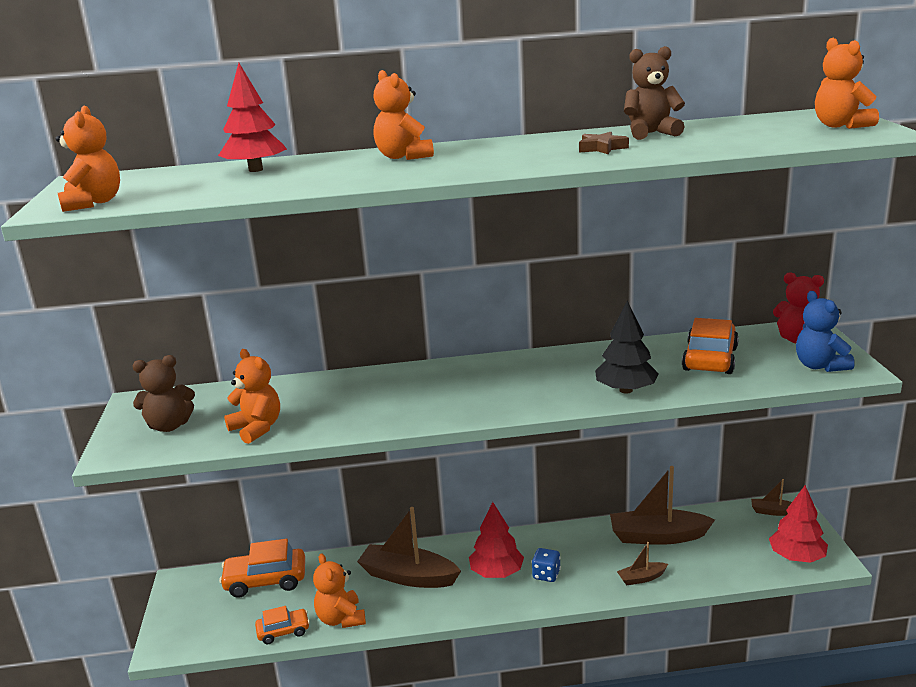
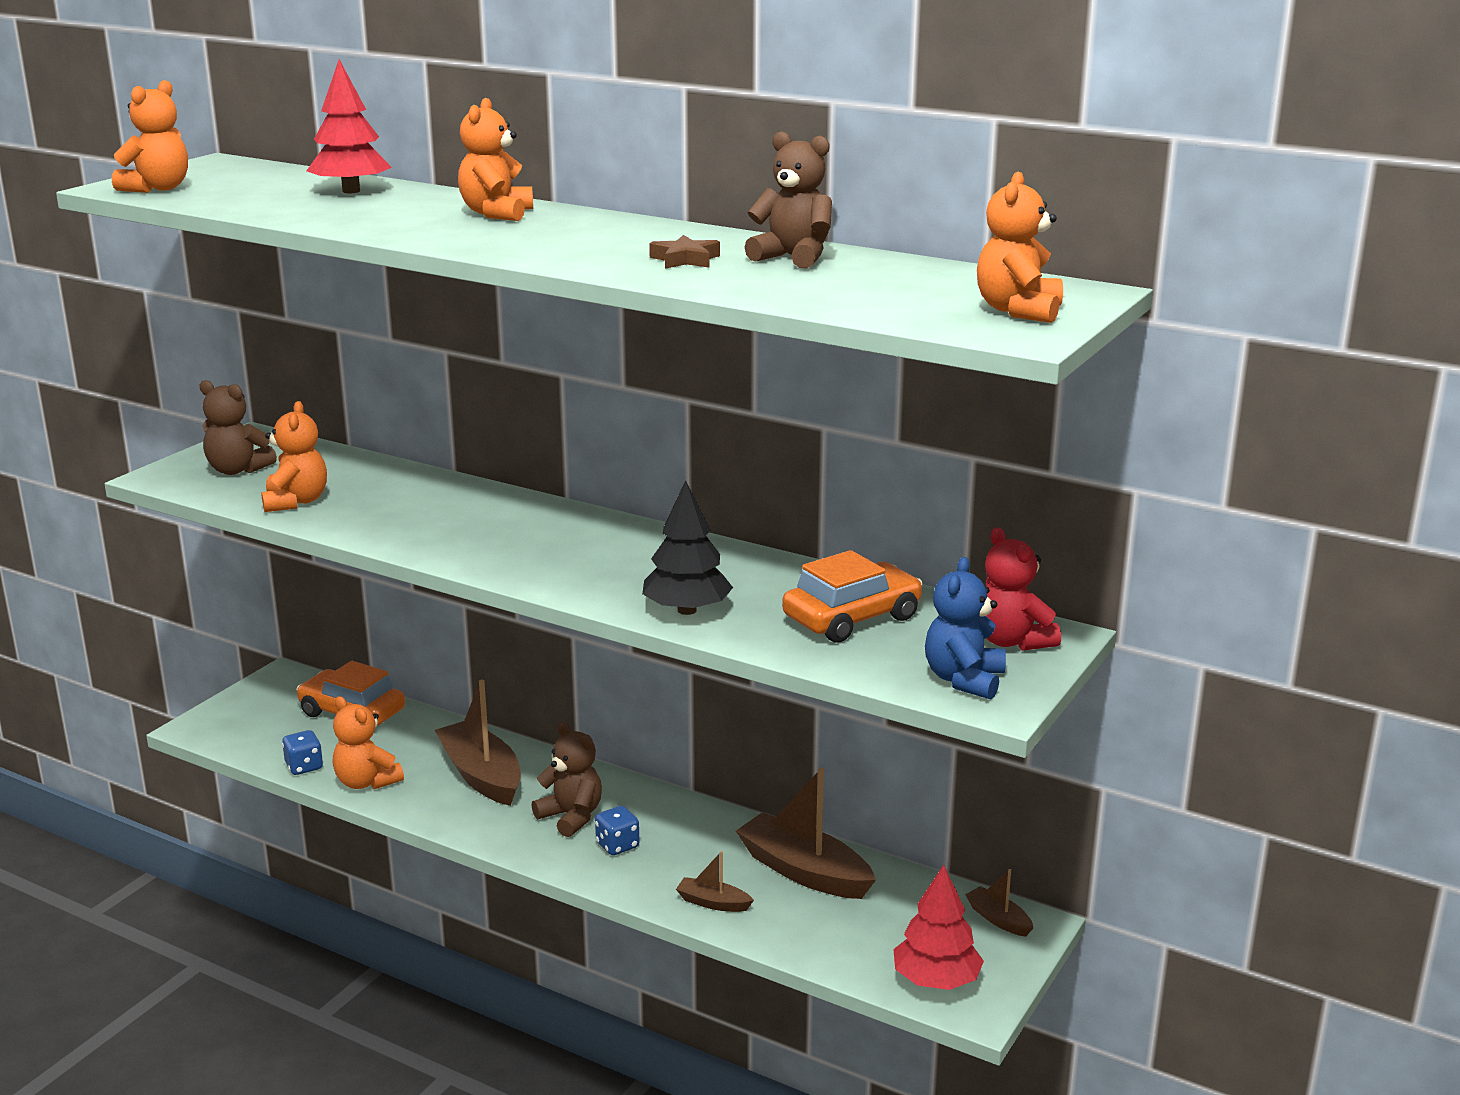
camera: 35 degrees right, 0 degrees up
(283, 631) = (304, 767): orange car -> blue dice
(341, 619) = (366, 782): orange teddy bear -> orange teddy bear turned 60 degrees counterclockwise
(496, 572) = (571, 817): red tree -> brown teddy bear

